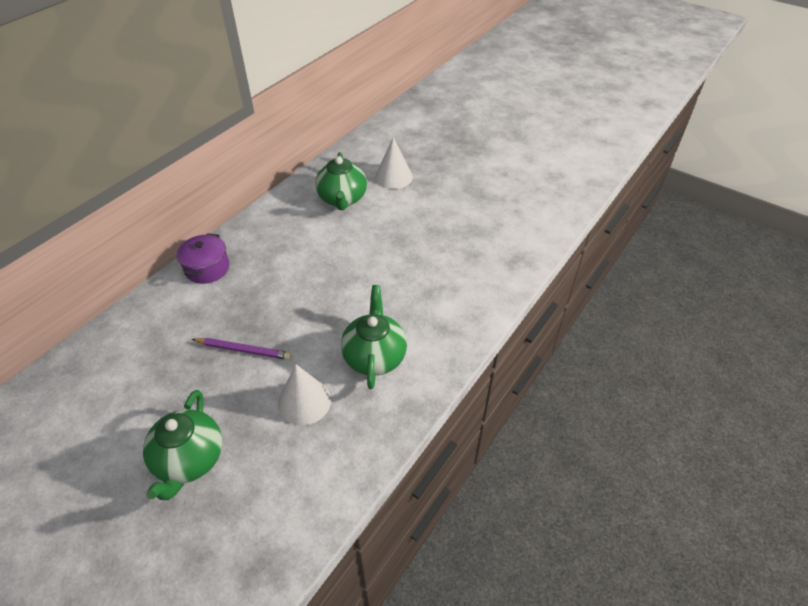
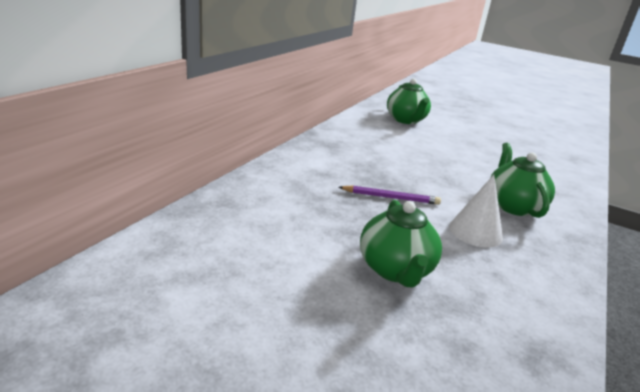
camera: 10 degrees left, 20 degrees down
(207, 268) = (319, 149): purple pot -> none
(393, 177) = (437, 112): white cone -> none

